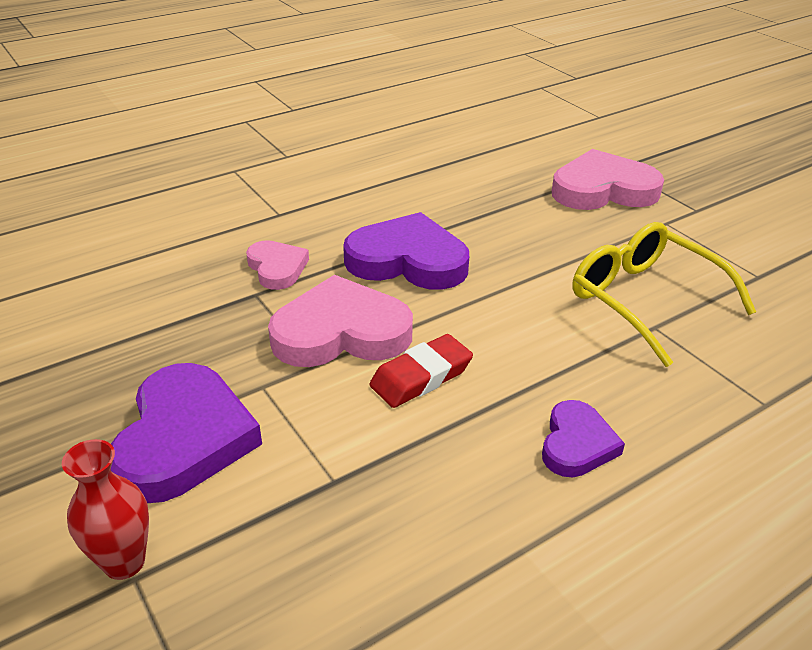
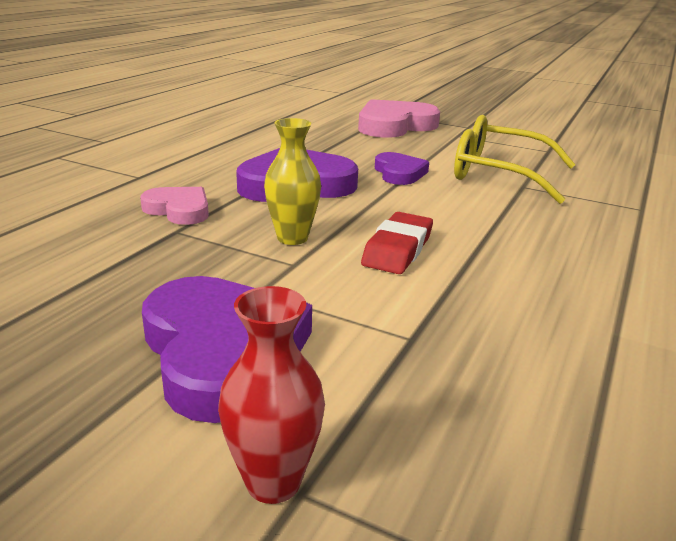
camera: 30 degrees left, 10 degrees down
(341, 332) = (292, 238): pink heart -> yellow vase
(577, 444) = (564, 259): purple heart -> purple heart (399, 173)

